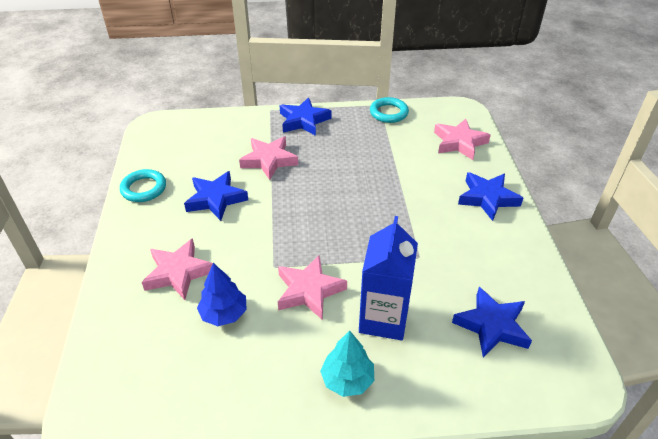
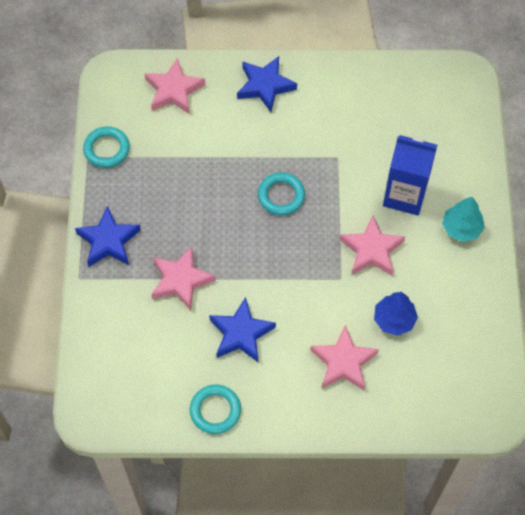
camera: 85 degrees left, 20 degrees up
(364, 217) = (281, 196): none -> turquoise ring
(492, 326) = (415, 119): blue star -> none

